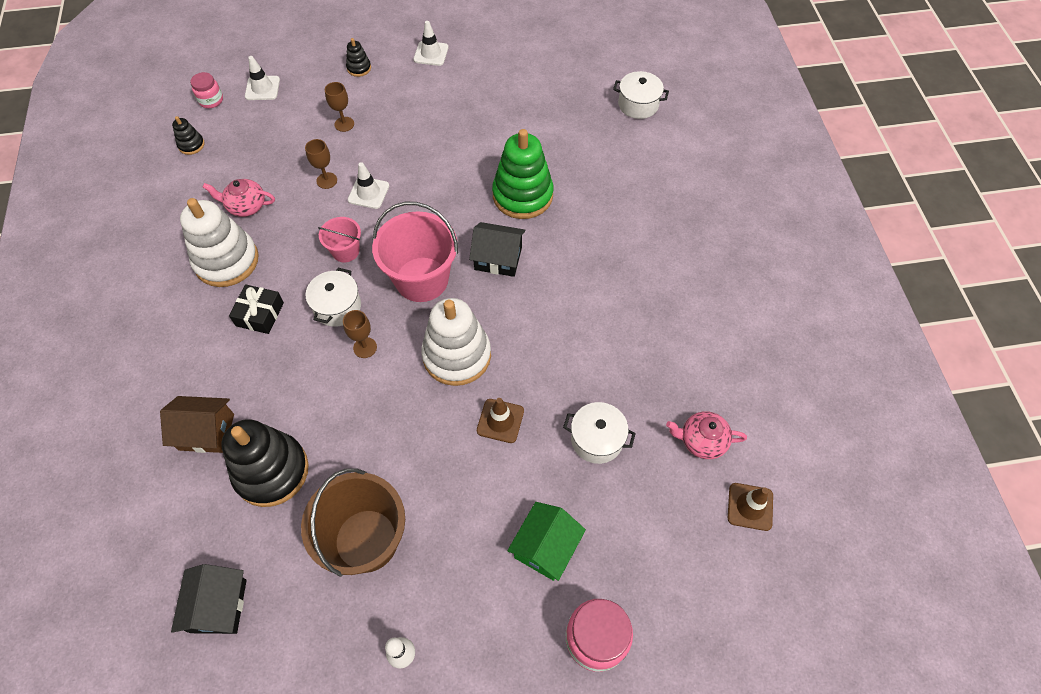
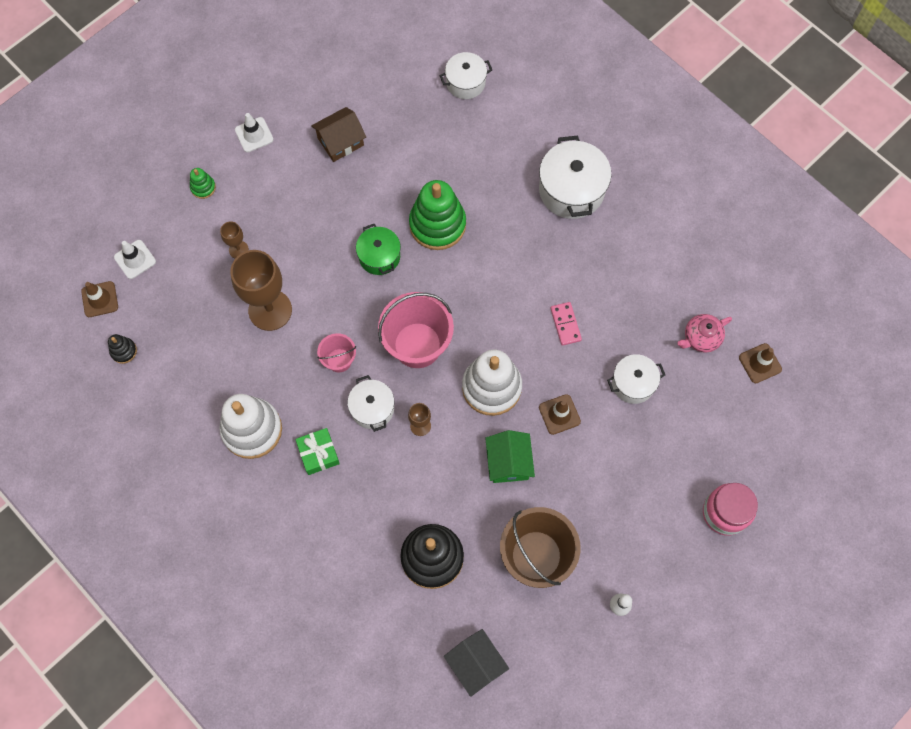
camera: 35 degrees left, 10 degrees up
(206, 432) = (360, 563): brown house -> brown house (340, 141)
(211, 100) = (100, 299): pink jar -> brown traffic cone
(246, 206) = (224, 375): pink teapot -> none
(260, 314) = (318, 453): black gift -> green gift
(327, 180) = (270, 310): brown goblet -> brown goblet, size x2.16
(359, 68) = (203, 187): black stacking toy -> green stacking toy
(368, 193) = (314, 299): white traffic cone -> none
(451, 192) = (379, 256): none -> green pot
(498, 258) = (460, 290): black house -> none
(545, 547) = (653, 478): green house -> green house (508, 462)
(572, 344) = (565, 324): none -> pink domino
(669, 235) = (571, 190): none -> white pot

